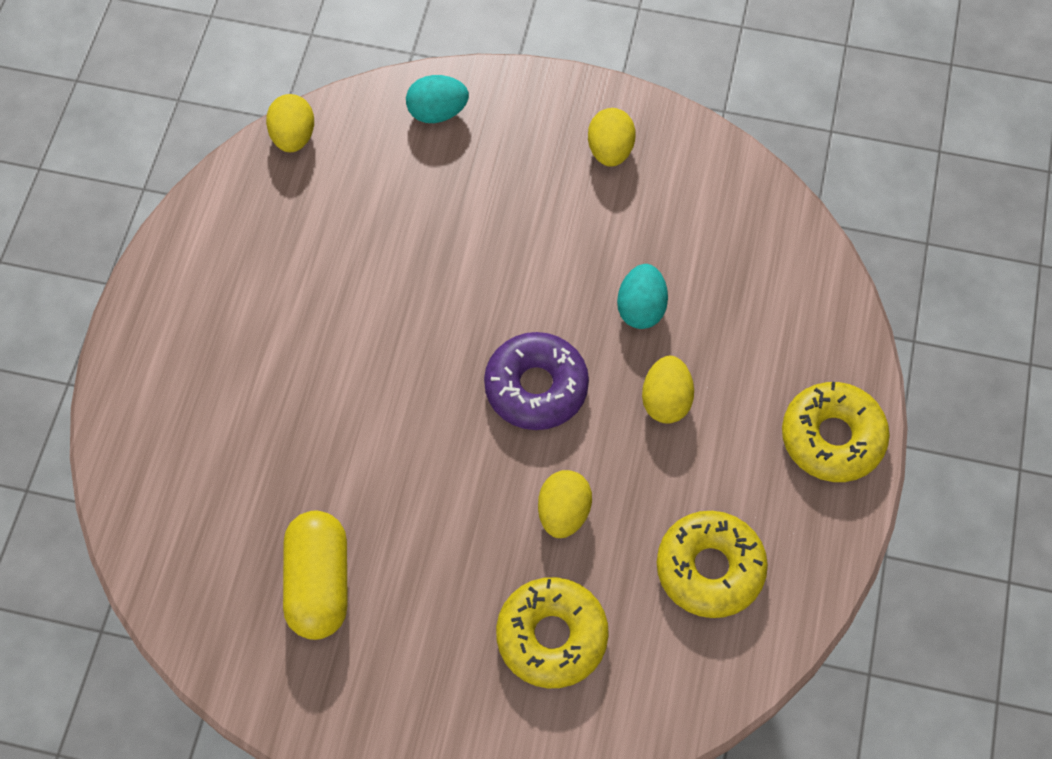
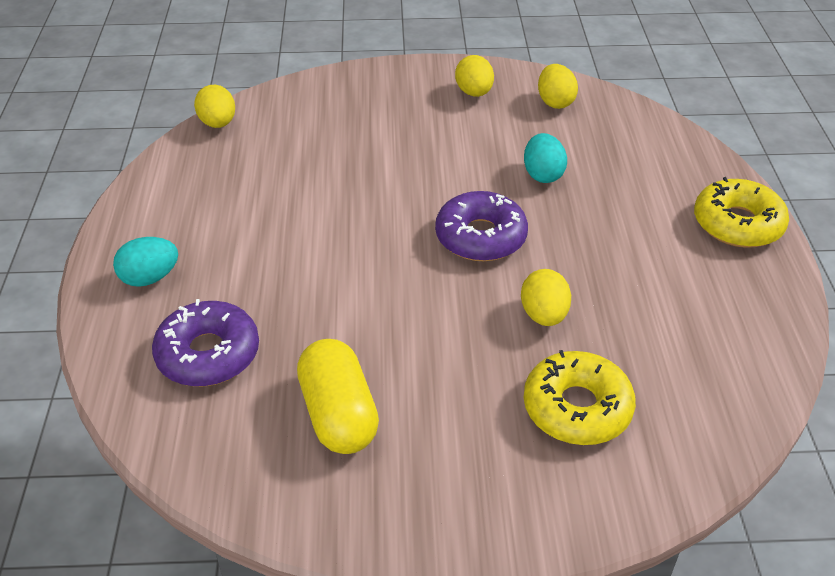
camera: 15 degrees left, 20 degrees down
(211, 478) = (208, 354): none -> purple donut
(437, 112) = (331, 93): turquoise egg -> turquoise egg (150, 278)
(666, 401) = (592, 226): yellow egg -> yellow egg (555, 102)
(710, 569) = (690, 328): yellow donut -> none

